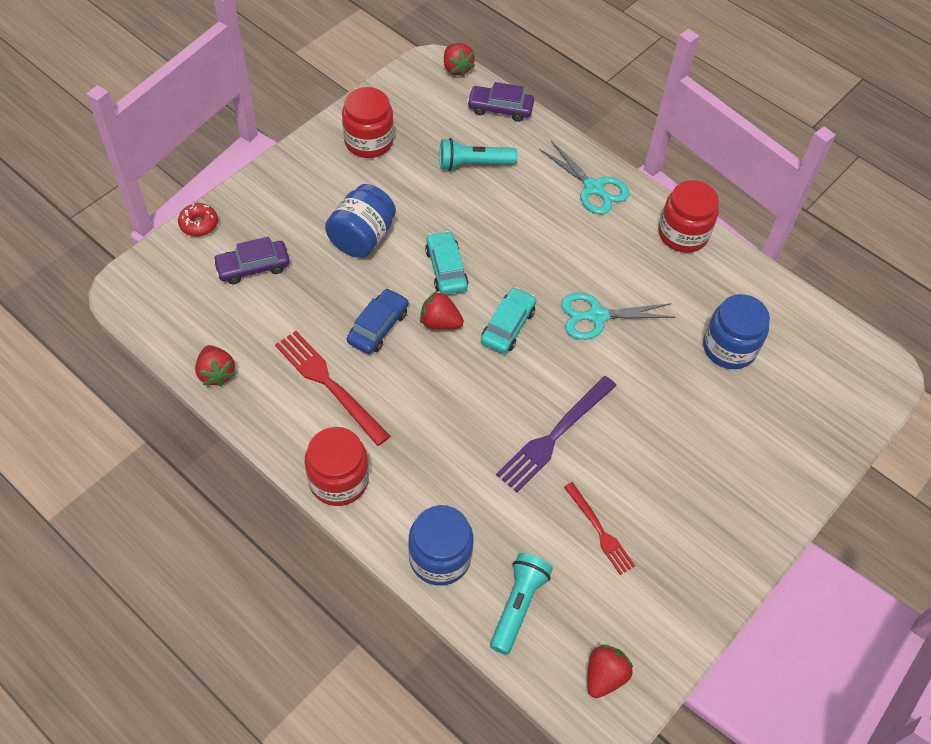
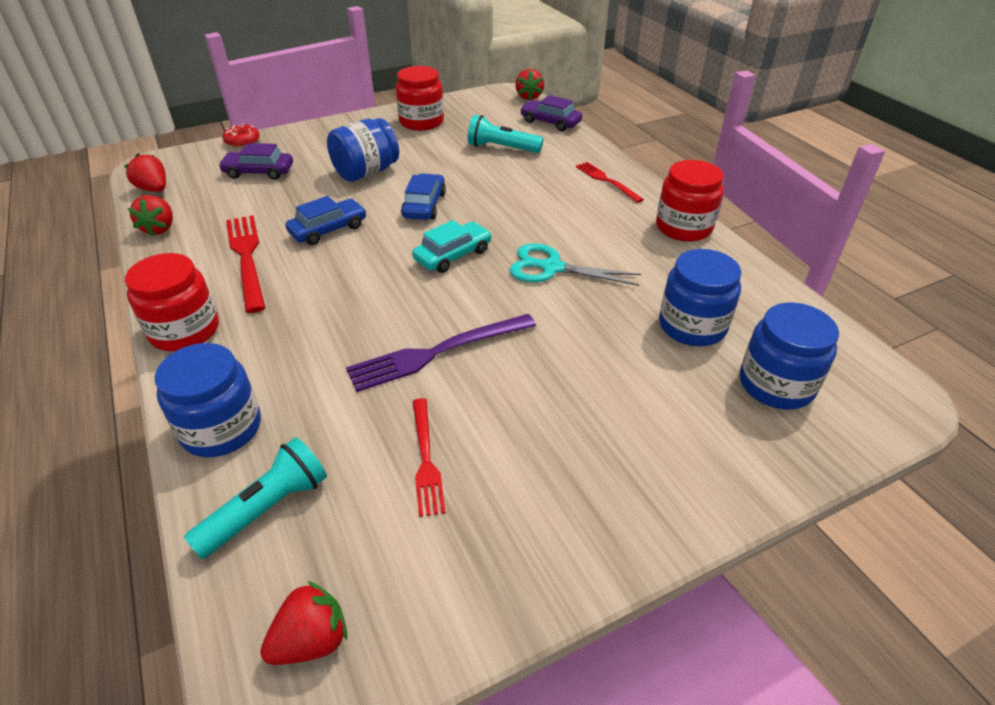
camera: 25 degrees right, 15 degrees down
(440, 322) = (388, 239): red strawberry -> red strawberry (154, 189)
(446, 269) = (424, 205): turquoise car -> blue car
(593, 188) = (606, 181): turquoise scissors -> red fork
(804, 387) = (776, 384): none -> blue jar

